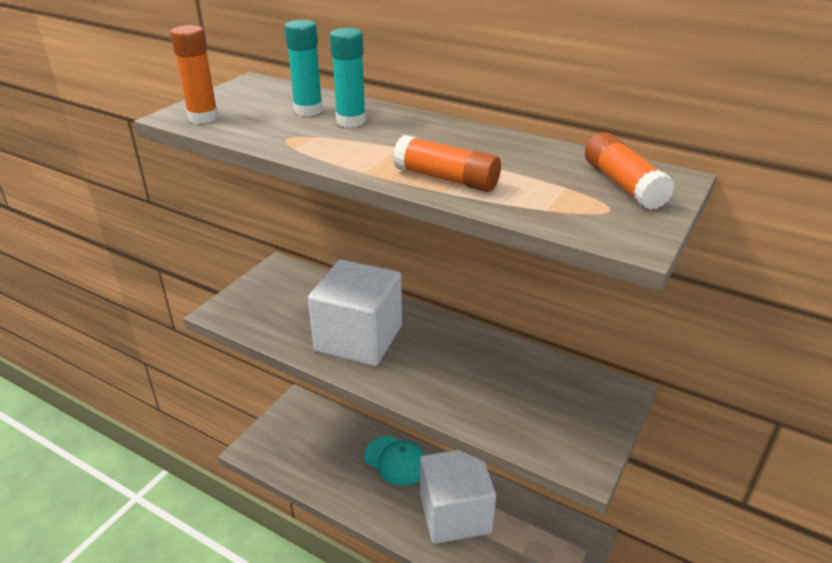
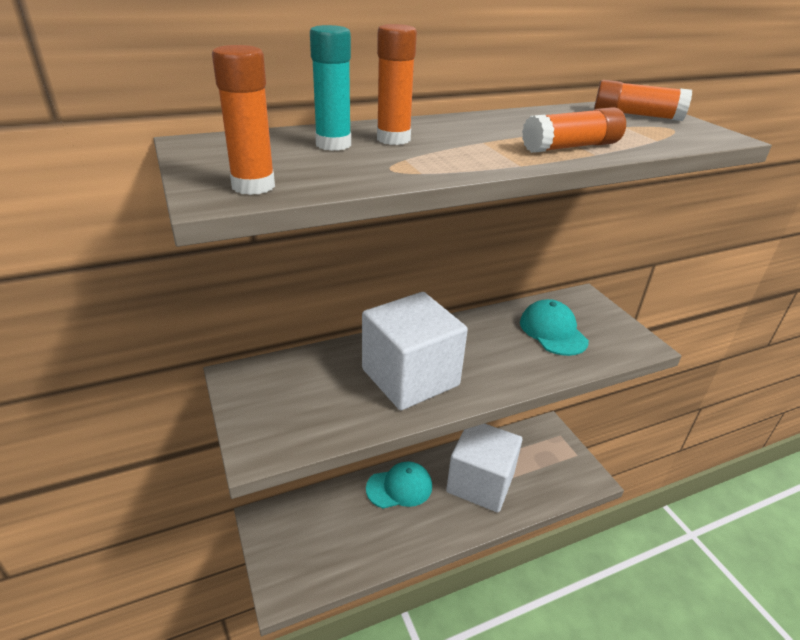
camera: 55 degrees left, 0 degrees up
(351, 121) = (393, 139): turquoise glue stick -> orange glue stick
(523, 391) = (553, 331): none -> turquoise cap

